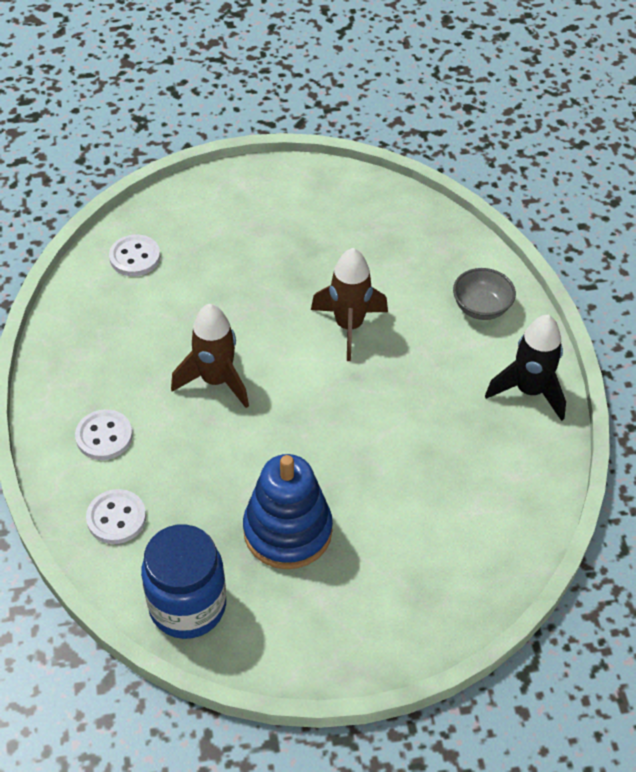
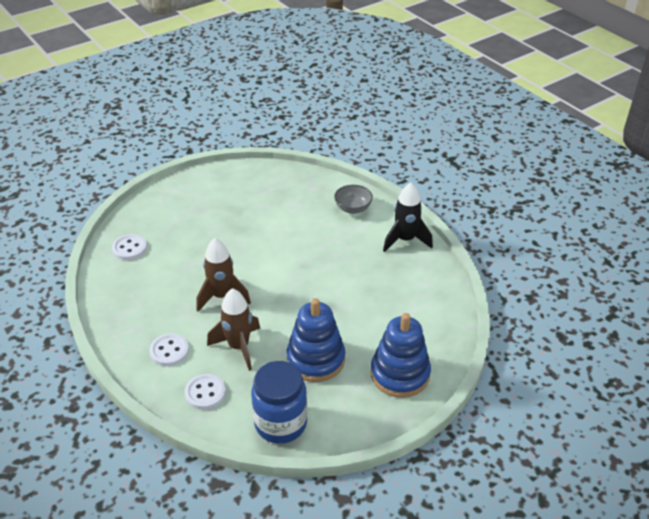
camera: 25 degrees left, 10 degrees down
(349, 326) = (284, 242): brown rocket -> brown rocket (239, 347)
(391, 604) = (400, 374): none -> blue stacking toy

